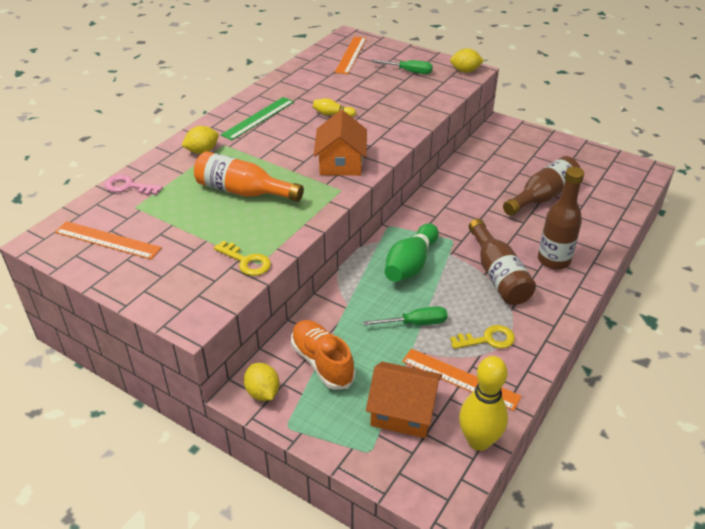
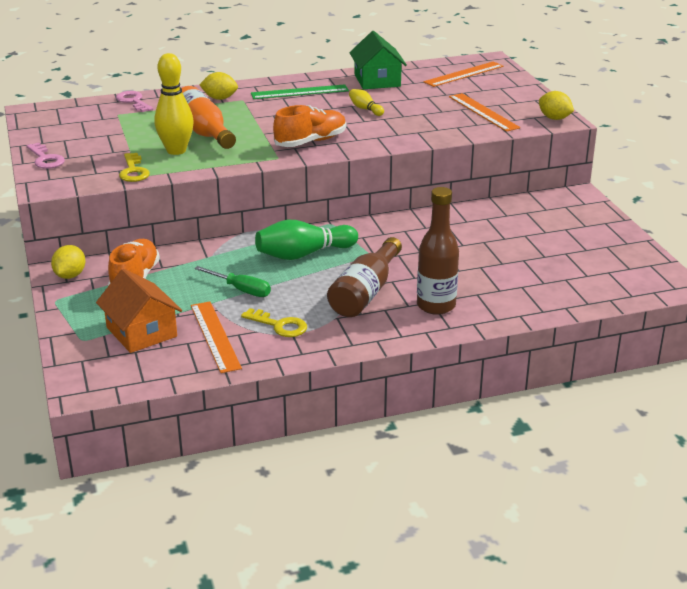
camera: 40 degrees right, 10 degrees down
(107, 240) = (69, 125): orange ruler -> orange ruler (483, 112)
(143, 289) = (45, 159): none -> pink key
(299, 84) = (377, 80): none -> green house
(341, 163) = (310, 142): orange house -> orange shoe
(409, 71) = (495, 102): green screwdriver -> none
(478, 441) = (164, 374): yellow bowling pin -> yellow bowling pin (176, 150)
(542, 197) = (513, 261): brown bottle -> none

